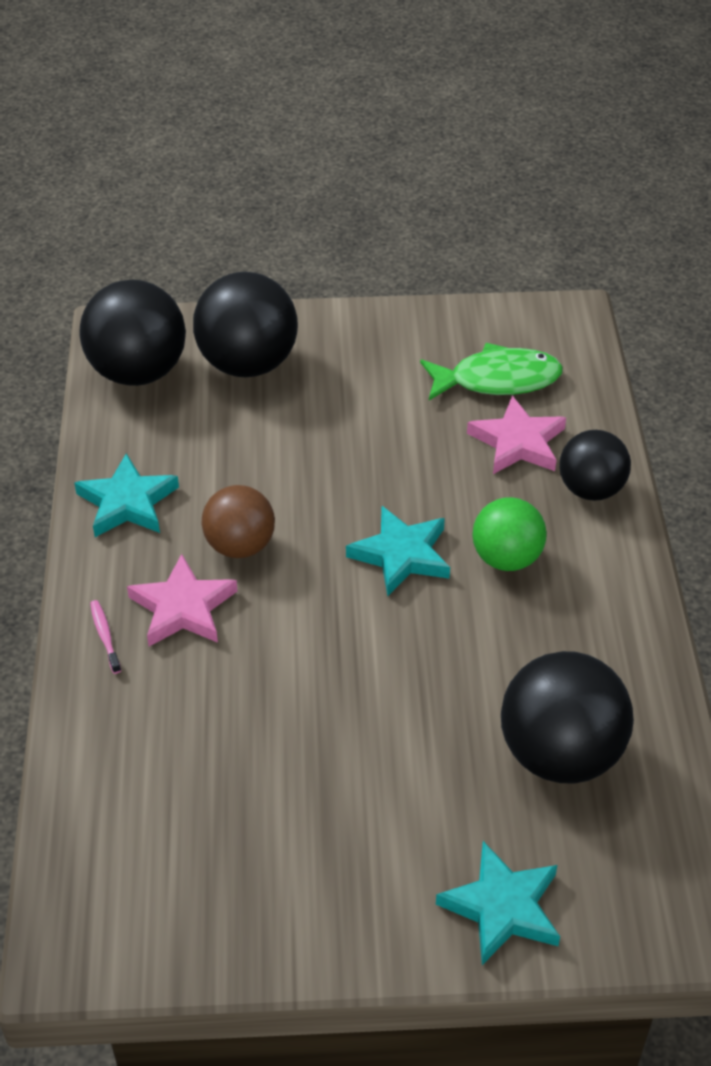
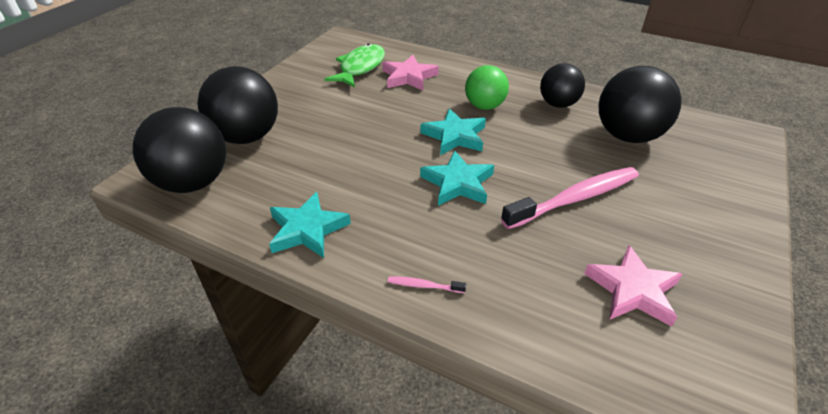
camera: 60 degrees left, 5 degrees down
(183, 608) = (428, 236): pink star -> pink star (632, 290)
(240, 545) = (395, 192): brown ball -> none
(350, 728) = (575, 199): none -> pink toothbrush
(502, 907) = (728, 189): turquoise star -> turquoise star (458, 183)
(591, 489) = (459, 70): black ball -> black ball (558, 104)

